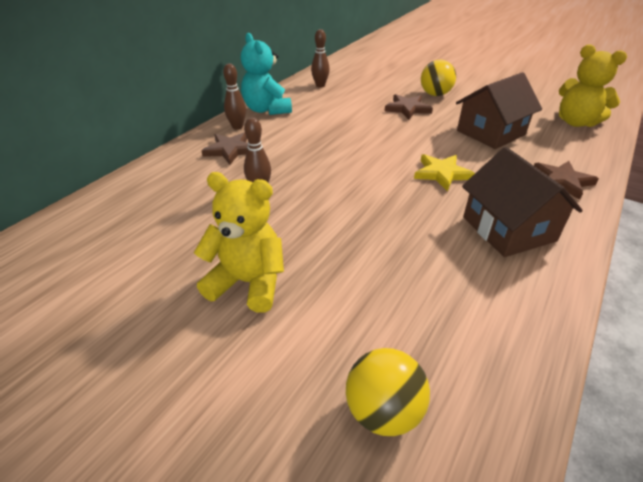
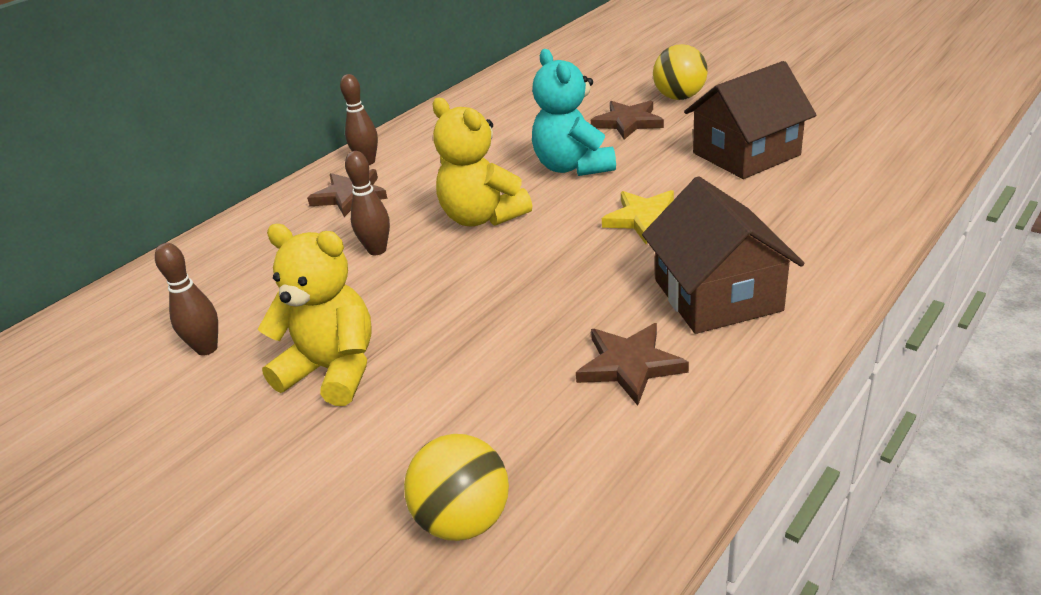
camera: 10 degrees right, 5 degrees down
(267, 110) = (415, 134): turquoise teddy bear -> turquoise teddy bear (573, 167)
(320, 85) = (505, 92): brown bowling pin -> brown bowling pin (207, 348)
(562, 181) = (829, 224): brown star -> brown star (630, 365)
(576, 122) = (893, 131): yellow teddy bear -> yellow teddy bear (482, 217)

